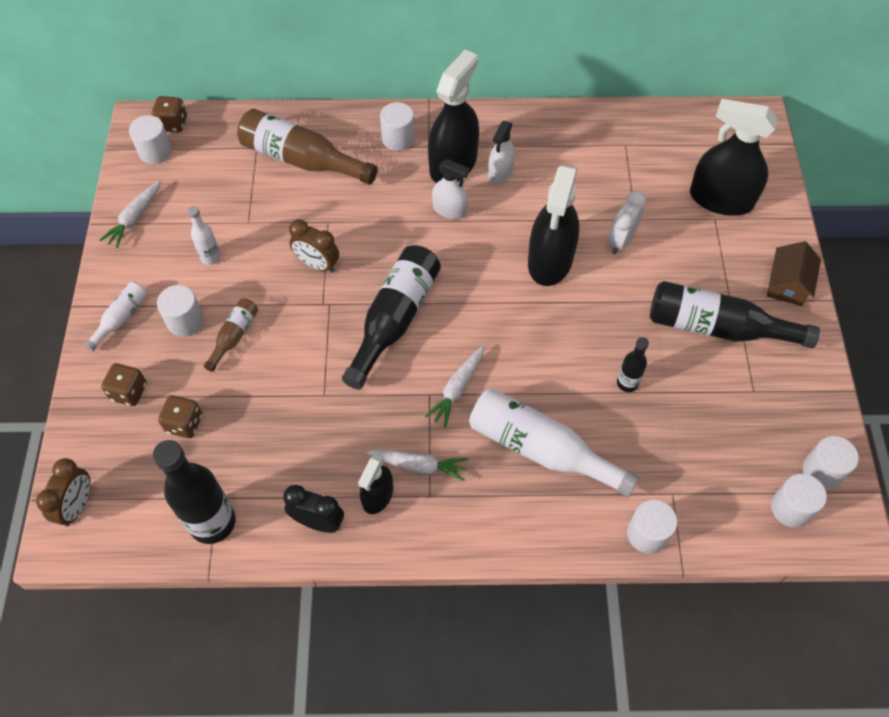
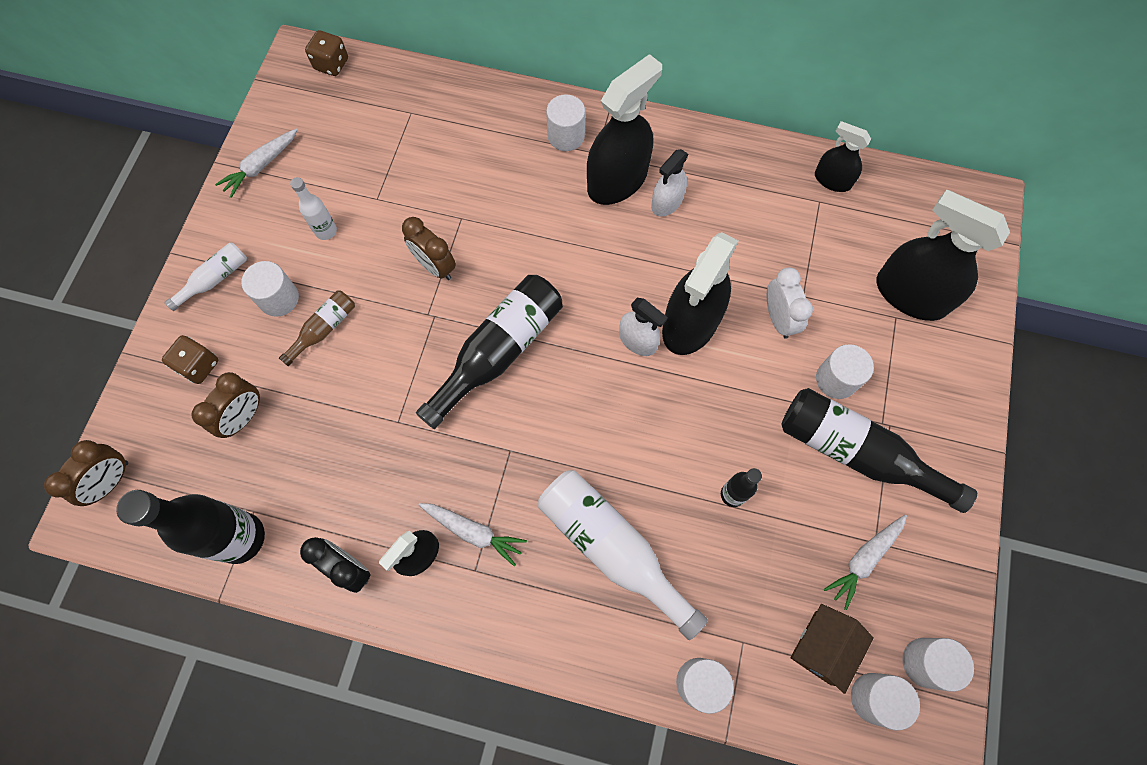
camera: 15 degrees right, 10 degrees up
(155, 152) = (304, 93): white cylinder -> white cylinder (836, 379)
(184, 423) = (244, 417): brown dice -> brown clock
(302, 159) = (455, 137): brown bottle -> none
(449, 210) = (597, 235): white spray bottle -> white spray bottle (637, 340)
(457, 389) = (542, 452): white carrot -> white carrot (864, 559)
(621, 241) = (778, 319): white clock -> white clock turned 120 degrees clockwise
(630, 127) = (832, 180): none -> black spray bottle
(787, 285) = (956, 420): brown house -> brown house (822, 647)

